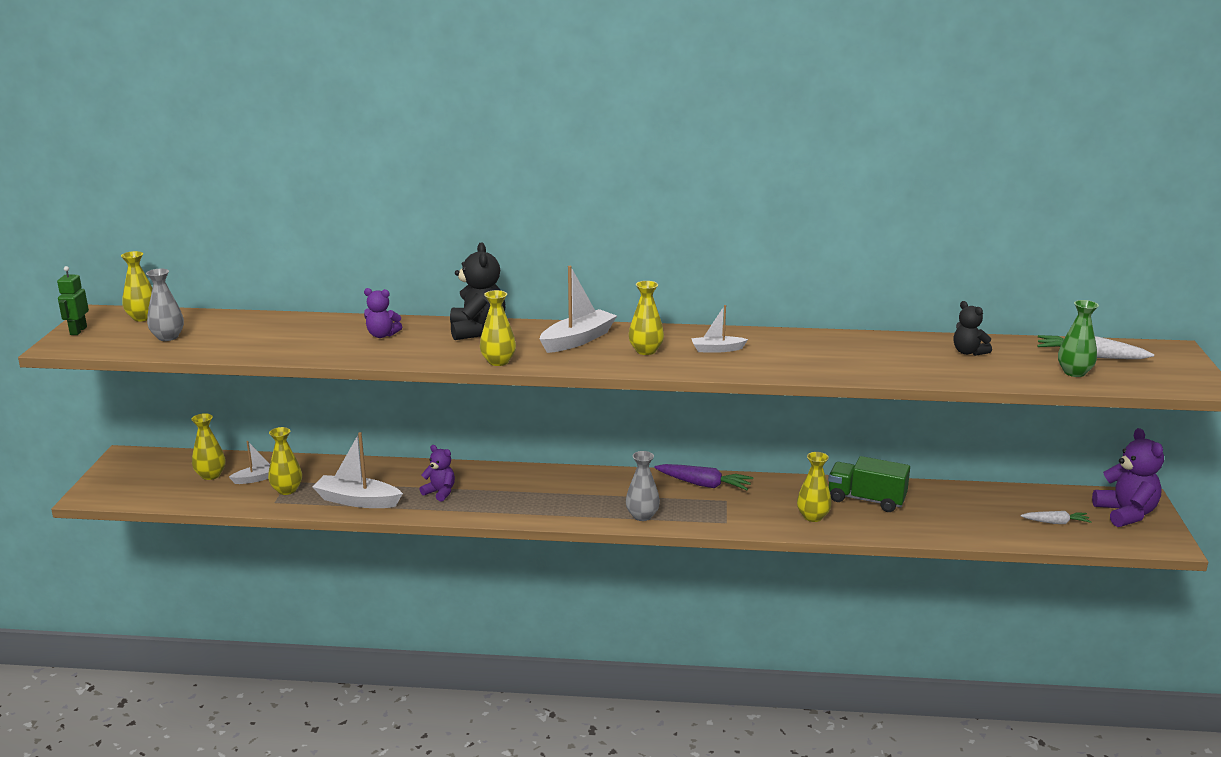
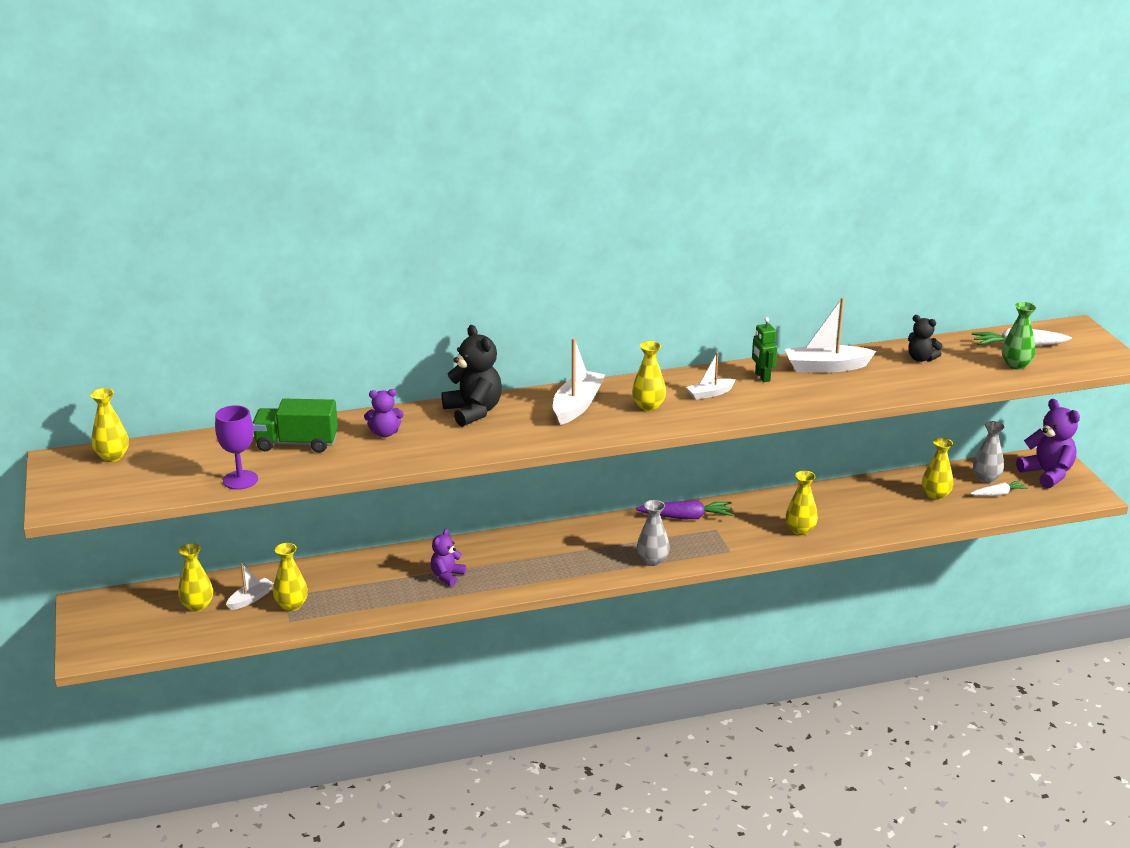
camera: 20 degrees left, 5 degrees up
(78, 331) = (58, 485): green robot -> green robot (762, 377)
(168, 337) = (165, 475): grey vase -> grey vase (986, 478)
(223, 350) = (240, 480): none -> purple goblet
(357, 501) = (372, 602): white boat -> white boat (826, 367)
(440, 492) = (447, 576): purple teddy bear -> purple teddy bear turned 75 degrees counterclockwise
(498, 361) = (523, 443): yellow vase -> yellow vase (935, 495)
(866, 500) = (835, 504): green truck -> green truck (297, 443)

